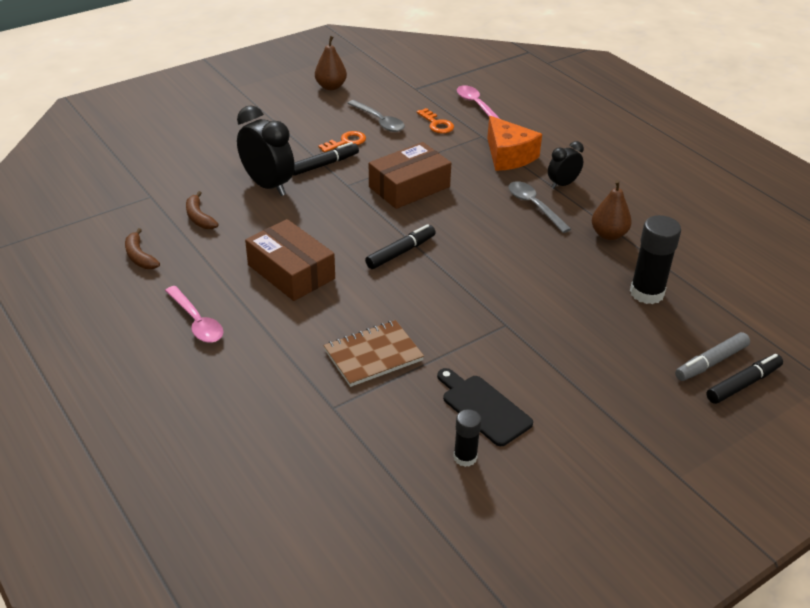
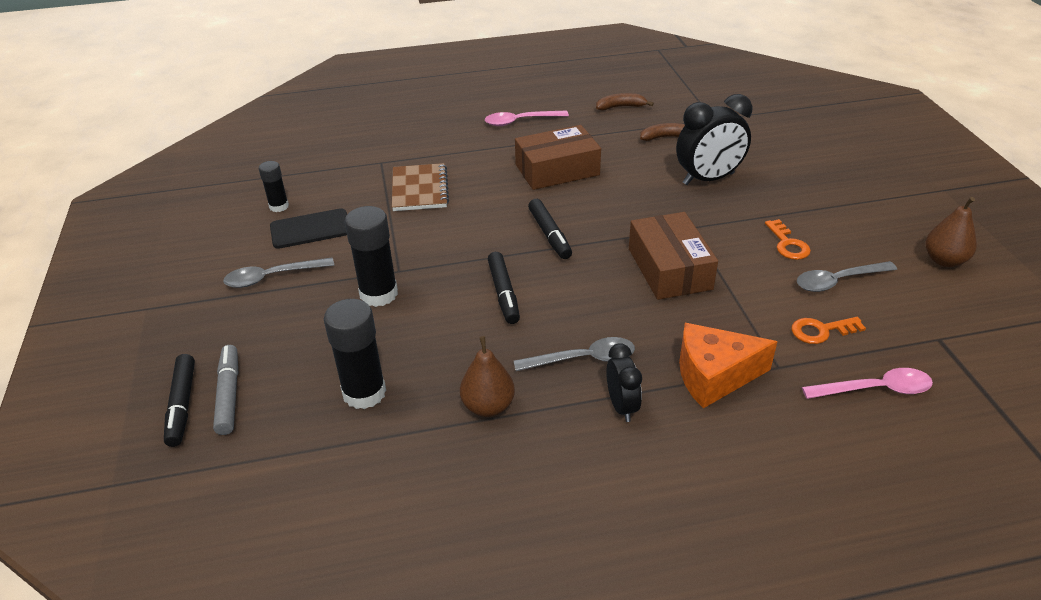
camera: 115 degrees right, 0 degrees up
(324, 164) = (739, 220): black marker -> black marker (504, 293)
(543, 325) = (379, 294): none -> black glue stick
(573, 404) = (272, 277): none -> grey spoon

